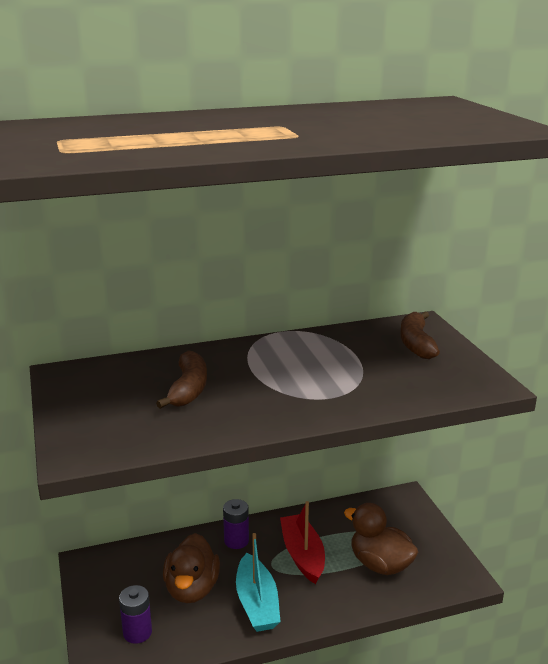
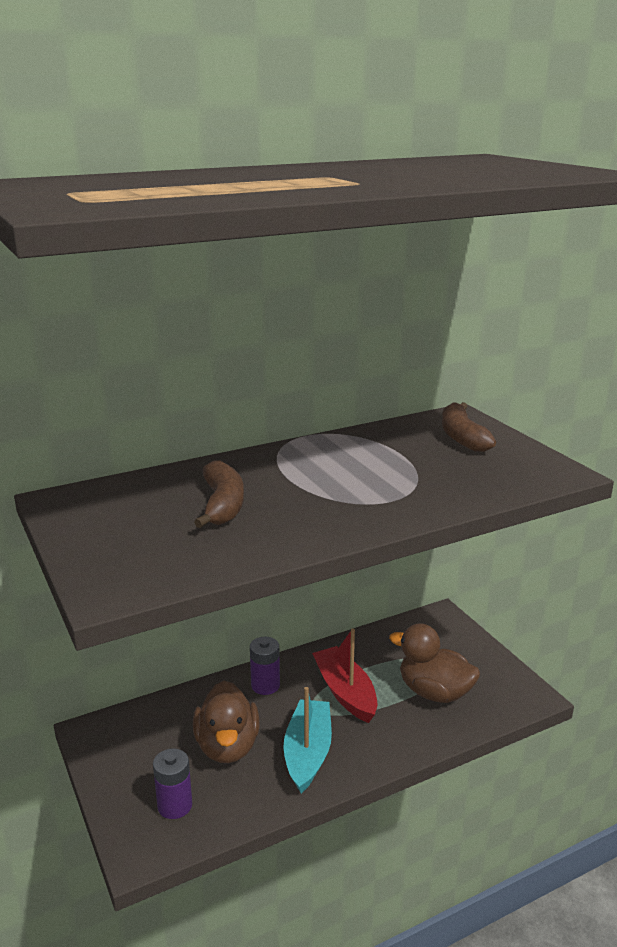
camera: 10 degrees left, 0 degrees up
(257, 603) = (308, 753): turquoise boat -> turquoise boat turned 150 degrees counterclockwise

